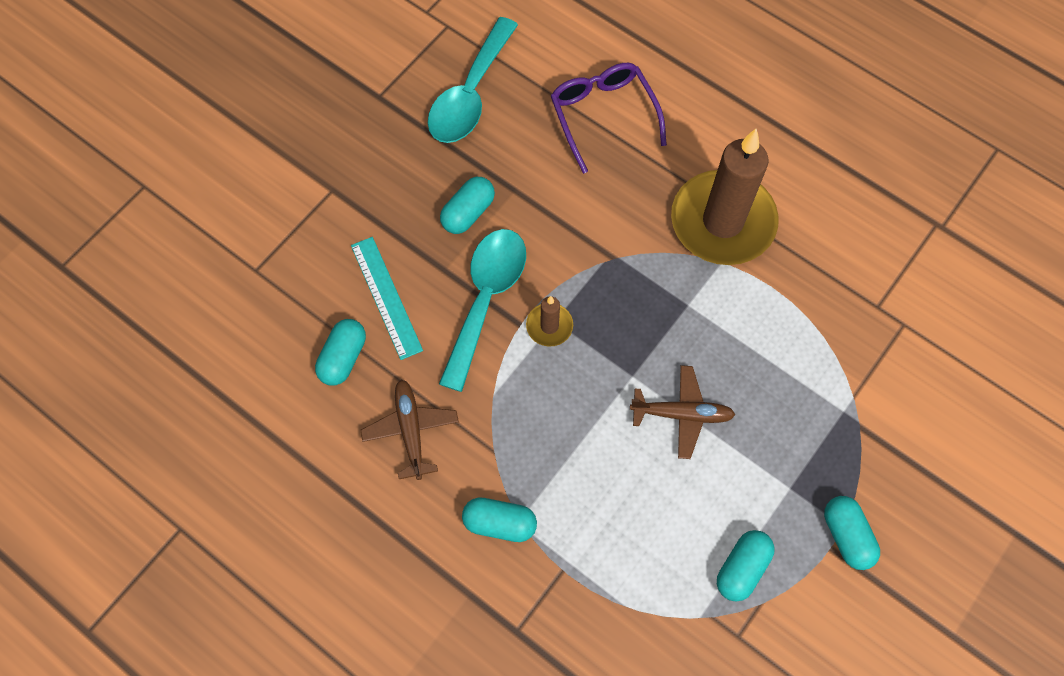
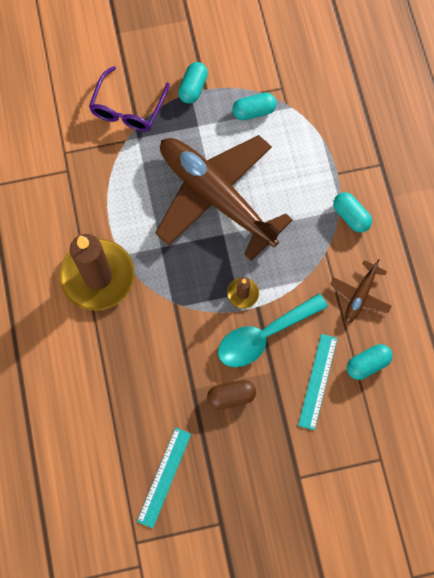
camera: 140 degrees left, 5 degrees up
(468, 212) = (231, 396): turquoise capsule -> brown capsule
(470, 94) = (164, 477): turquoise spoon -> turquoise ruler
(603, 115) = (100, 395): purple glasses -> purple glasses (128, 108)
(682, 414) = (216, 197): brown plane -> brown plane, size x2.37

